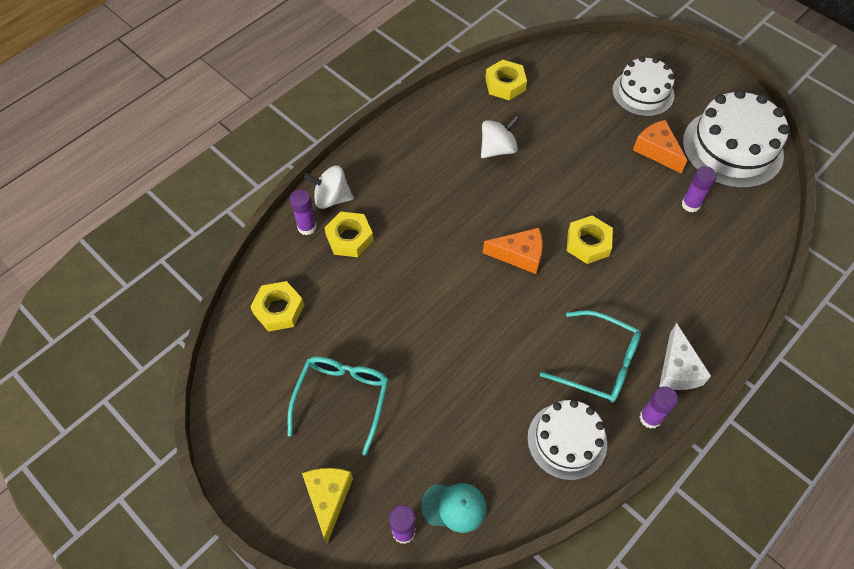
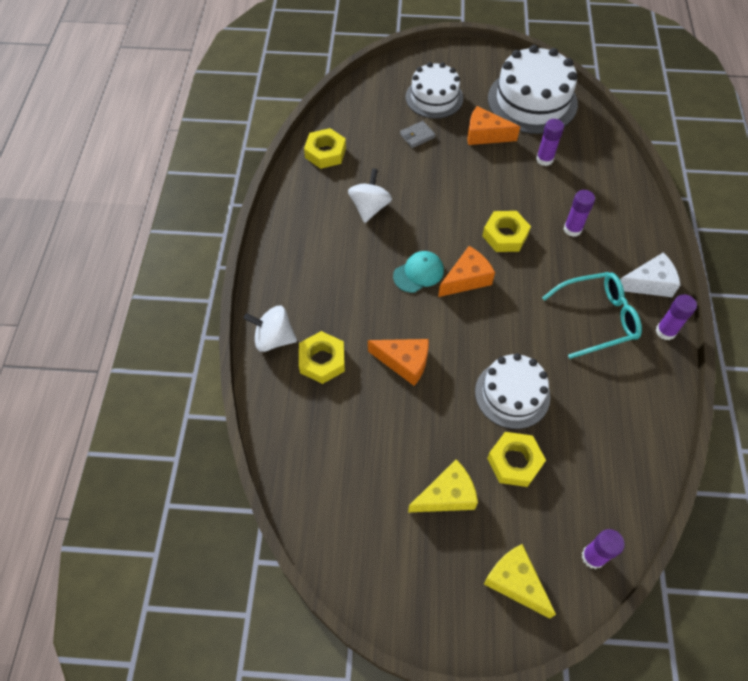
camera: 40 degrees left, 0 degrees up
(278, 309) = (321, 464): yellow nut -> yellow nut (514, 462)
(307, 227) = (276, 377): purple glue stick -> purple glue stick (572, 229)
(331, 198) = (274, 339): white spinning top -> white spinning top turned 45 degrees clockwise
(342, 399) = (447, 495): turquoise glasses -> yellow cheese
(407, 283) = (404, 362): none -> orange cheese
(454, 507) = (608, 506): turquoise cap -> turquoise cap (418, 273)
(567, 440) = (631, 391): white cake -> white cake (512, 394)
(595, 116) = (417, 136): none -> grey wallet
(677, 369) = (648, 283): white cheese -> white cheese turned 60 degrees counterclockwise

